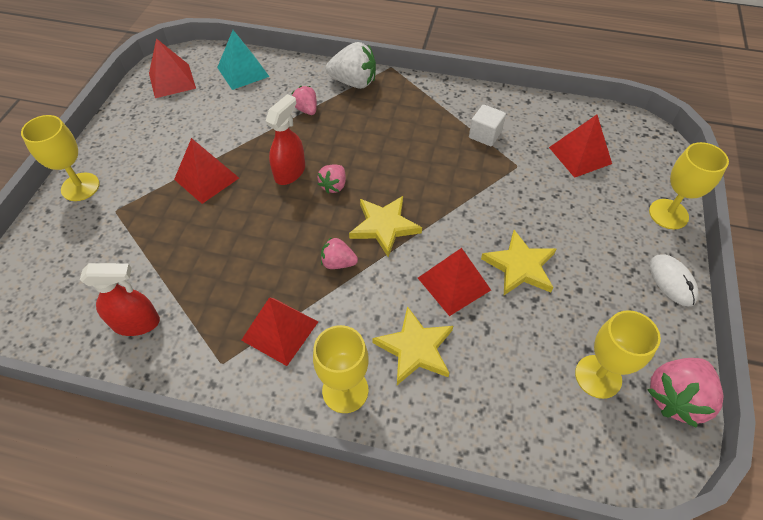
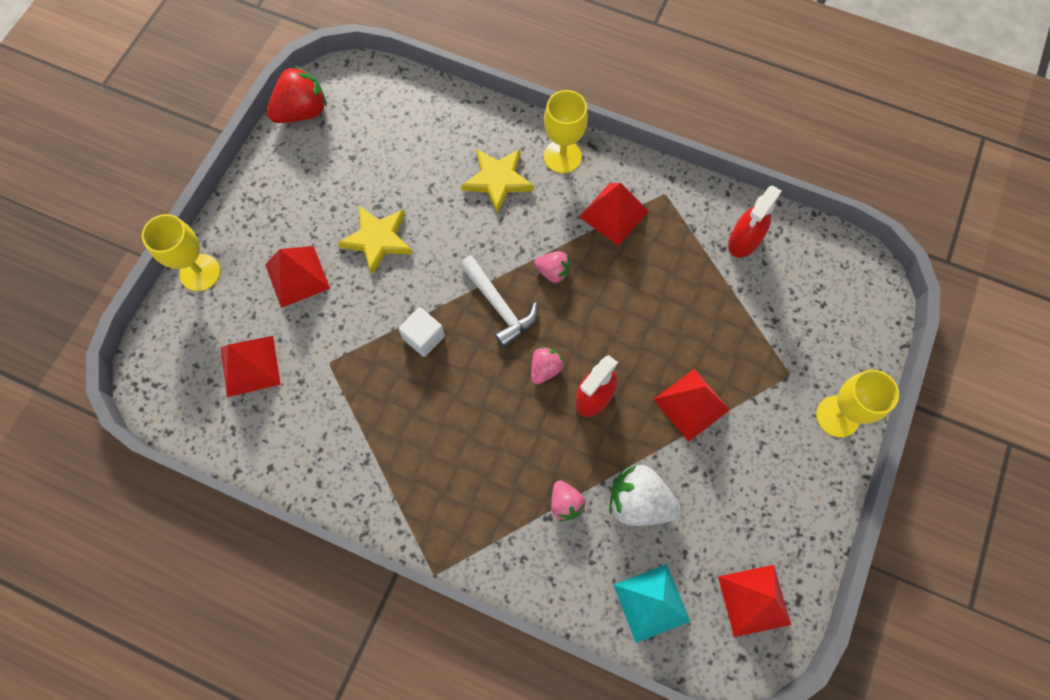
camera: 170 degrees left, 15 degrees up
(137, 323) = (744, 241): red spray bottle -> red spray bottle turned 60 degrees counterclockwise
(354, 82) = (494, 549): white strawberry -> white strawberry (638, 502)
(384, 226) = (499, 306): yellow star -> white hammer
(454, 283) = (446, 232): red pyramid -> red pyramid (297, 276)
(485, 135) = (348, 417): white cube -> white cube (424, 337)
(598, 376) = (355, 135): yellow goblet -> none
(672, 281) = (243, 203): white mouse -> none
(675, 397) = (302, 112): pink strawberry -> red strawberry

